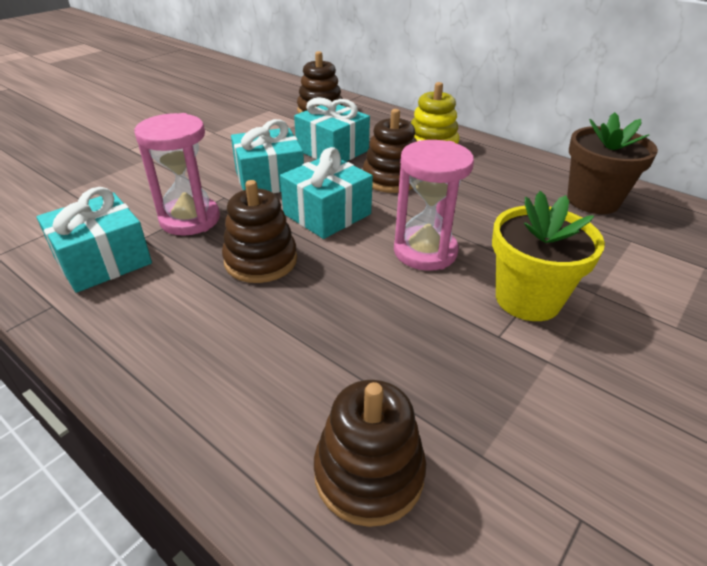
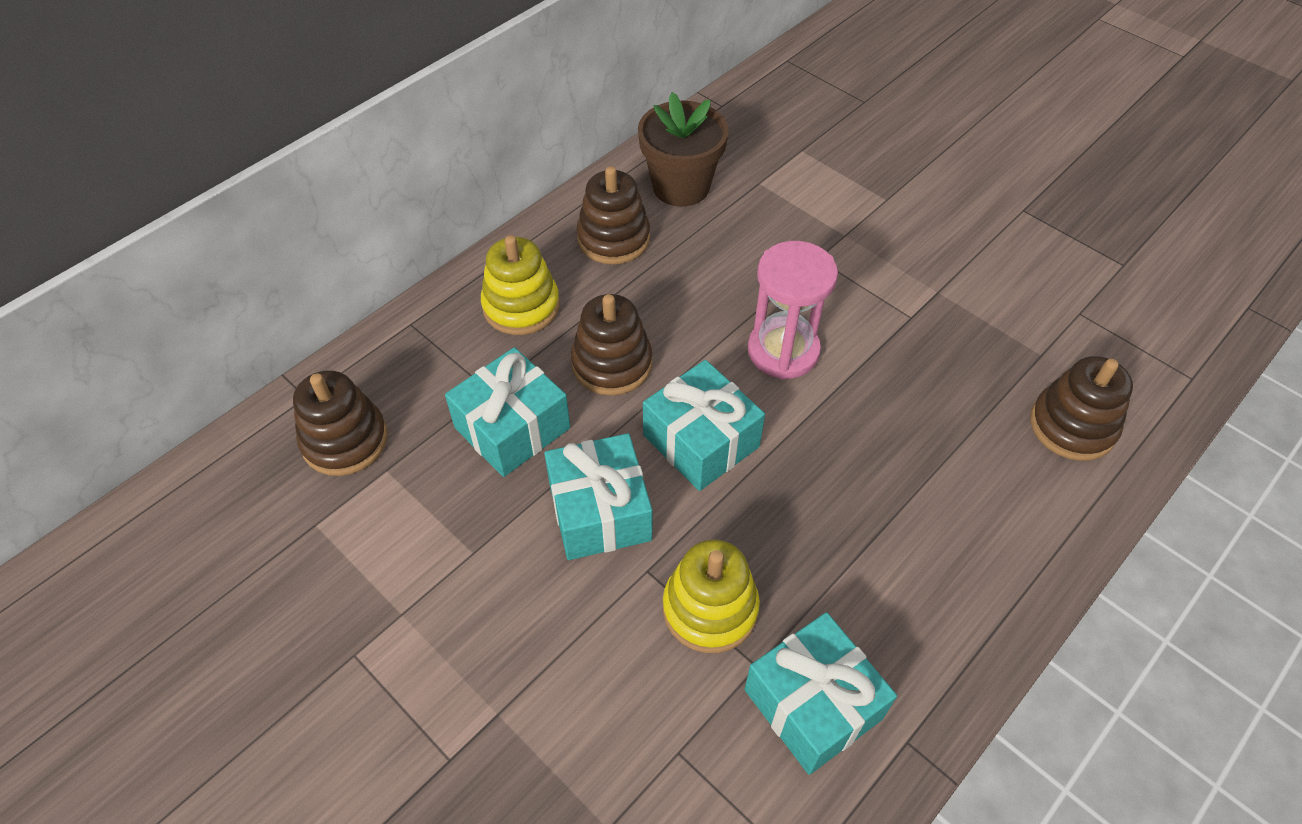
camera: 85 degrees left, 15 degrees up
(190, 219) = (710, 608): pink hourglass -> yellow stacking toy
(261, 260) = (805, 513): brown stacking toy -> brown stacking toy (613, 238)
(527, 299) = (858, 284): yellow flower pot -> none

